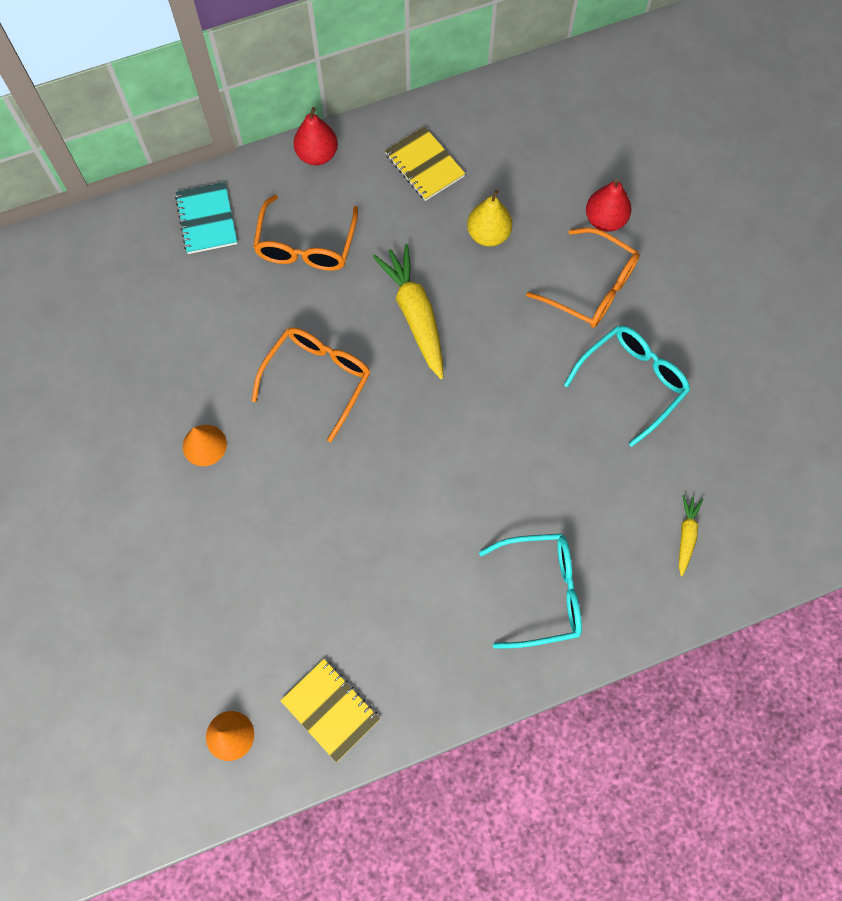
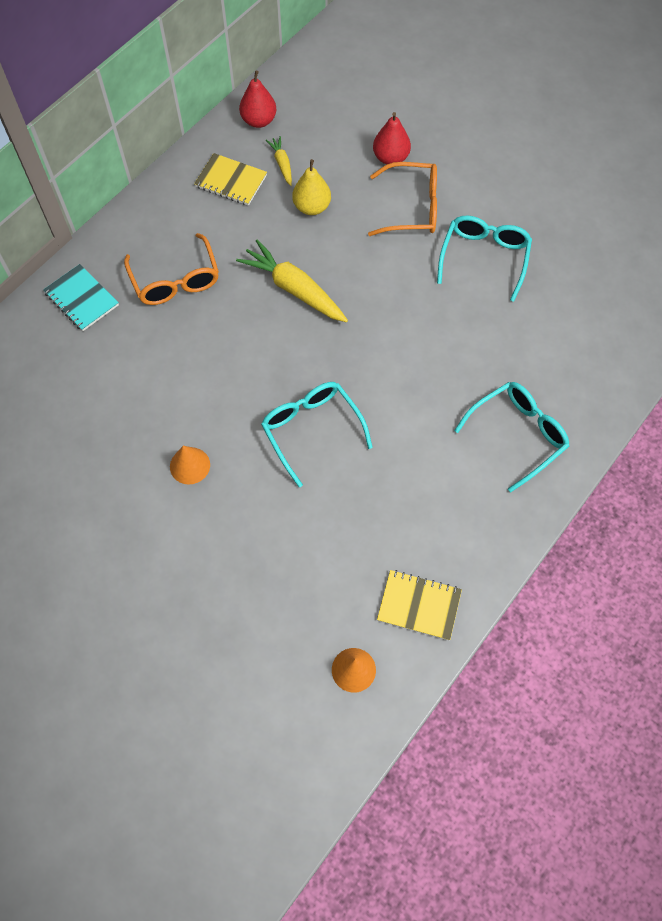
camera: 30 degrees left, 5 degrees down
(317, 155) = (141, 211): red pear -> red pear (259, 121)
(318, 379) = (249, 371): orange glasses -> none
(340, 472) = (311, 430): none -> turquoise glasses
(686, 535) = (591, 342): yellow carrot -> yellow carrot (282, 164)

